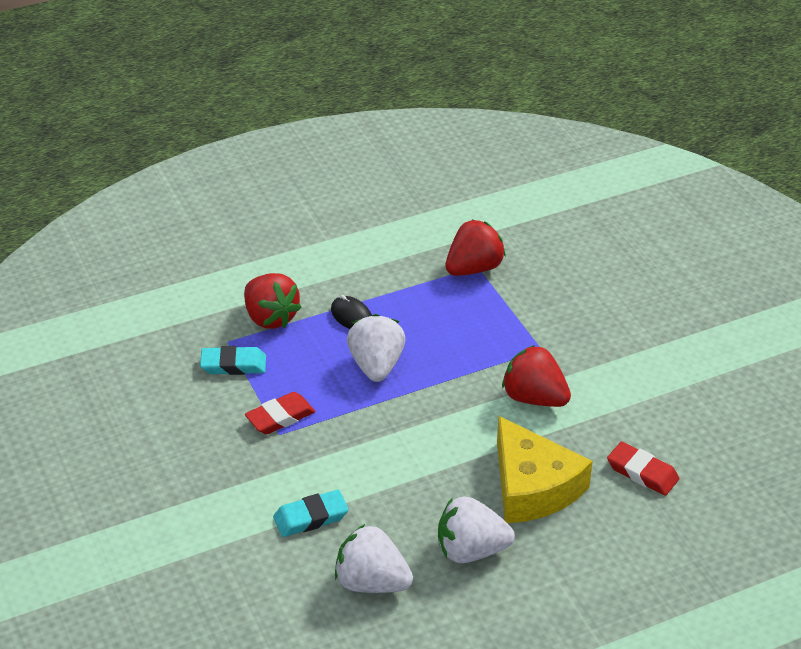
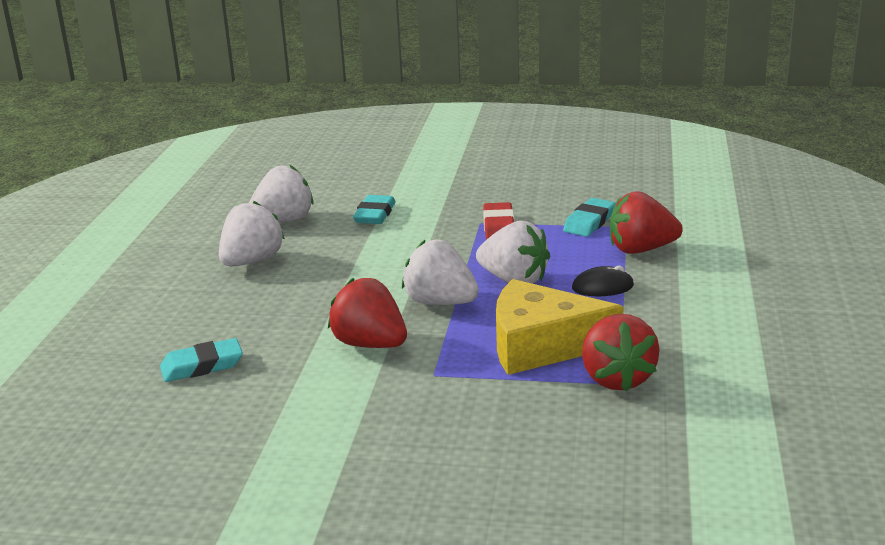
camera: 125 degrees right, 15 degrees down
(444, 390) = (440, 302): none -> white strawberry
(532, 487) = (270, 306): yellow cheese -> yellow cheese (541, 345)
(534, 398) = (370, 344): red strawberry -> red strawberry turned 120 degrees counterclockwise
(642, 472) = (202, 366): red eraser -> turquoise eraser

